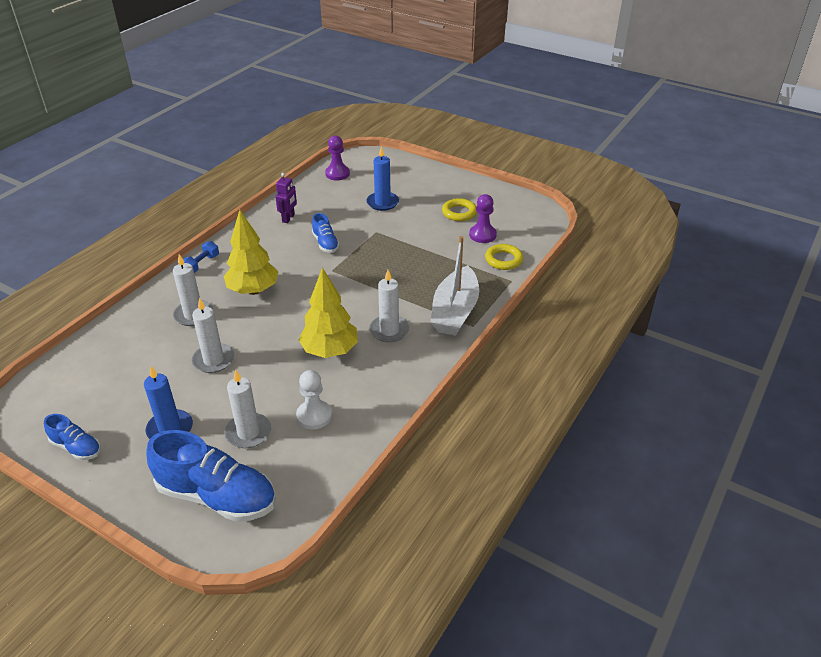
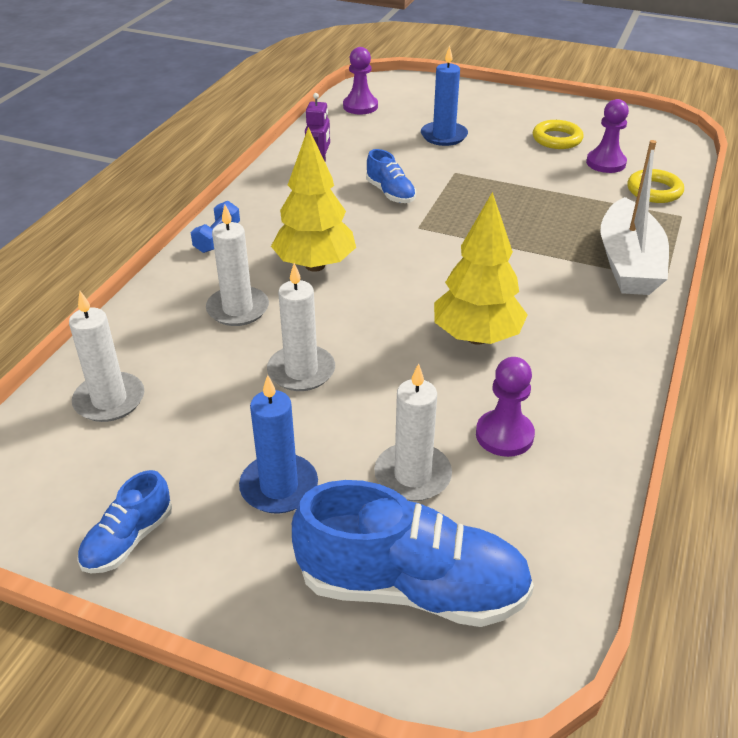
camera: 10 degrees left, 0 degrees up
(76, 447) = (128, 540): blue shoe -> blue shoe turned 105 degrees clockwise
(314, 416) = (504, 435): white pawn -> purple pawn
(389, 330) = (549, 299): white candle -> white candle (109, 400)

